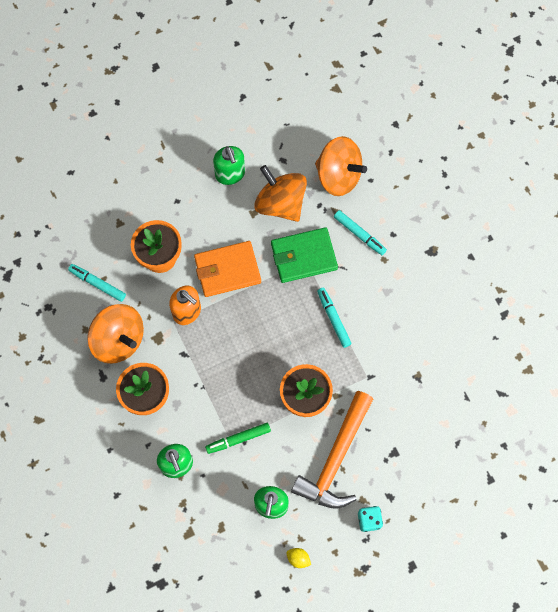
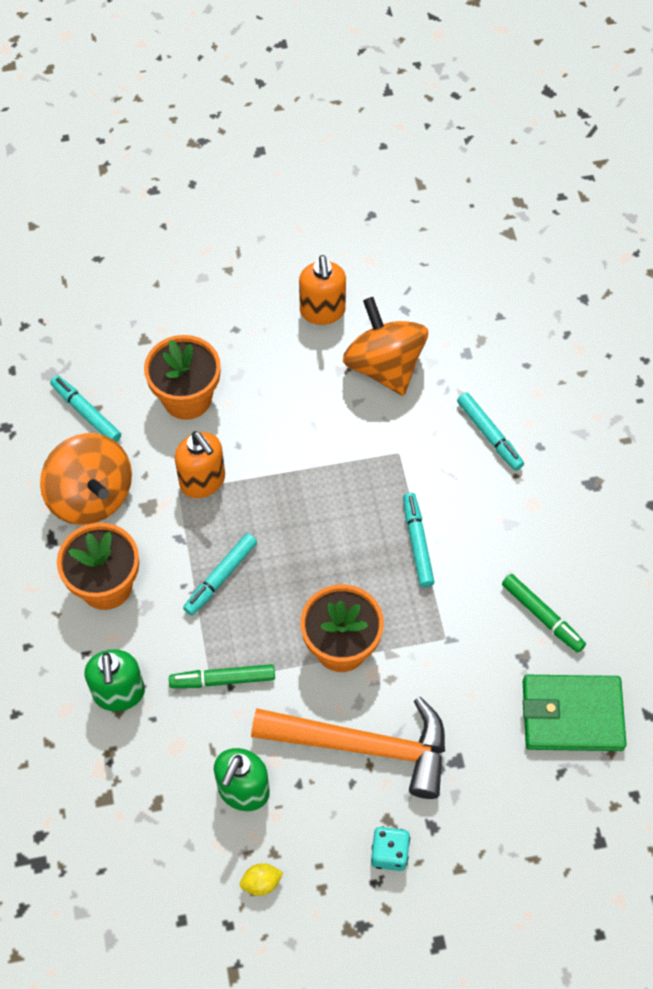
camera: 15 degrees right, 10 degrees down
(217, 373) = (220, 577): none -> turquoise marker
(227, 270) = (279, 438): orange wallet -> none
(230, 174) = (322, 311): green soap dispenser -> orange soap dispenser
(298, 558) = (261, 883): yellow lemon -> yellow lemon turned 60 degrees counterclockwise
(304, 256) = (397, 446): green wallet -> green wallet (572, 715)
(336, 458) = (363, 746): orange hammer -> orange hammer turned 120 degrees counterclockwise
(338, 176) = (480, 349): orange spinning top -> none
(422, 347) = (542, 616): none -> green marker

